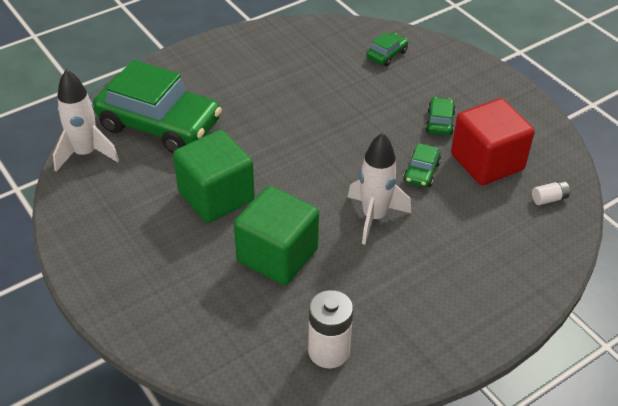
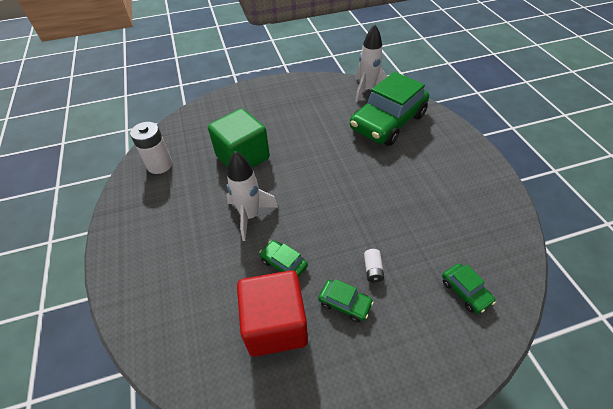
camera: 110 degrees right, 5 degrees up
(216, 196) = (307, 138): green cube -> none
(549, 199) = (205, 363): white battery -> white battery (373, 269)

